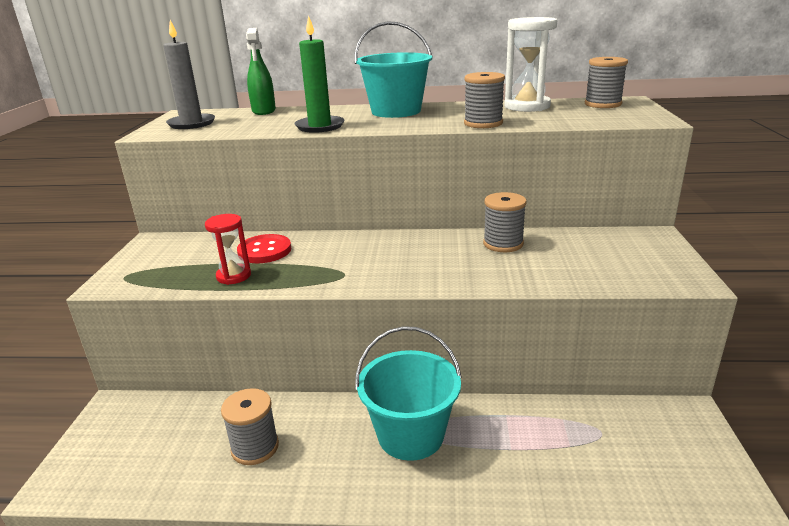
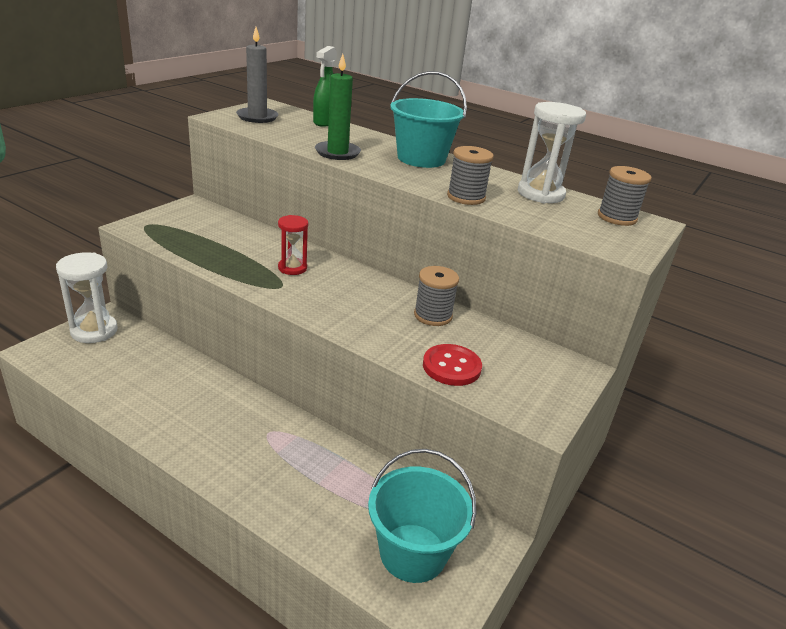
camera: 25 degrees right, 5 degrees up
(112, 427) = (94, 331): none -> white hourglass
(234, 276) = (209, 254): red hourglass -> red hourglass (292, 268)
(255, 447) = (158, 388): grey spool -> none
(264, 251) = (252, 243): red button -> red button (451, 367)
(410, 435) = (261, 435): turquoise bucket -> turquoise bucket (413, 553)

